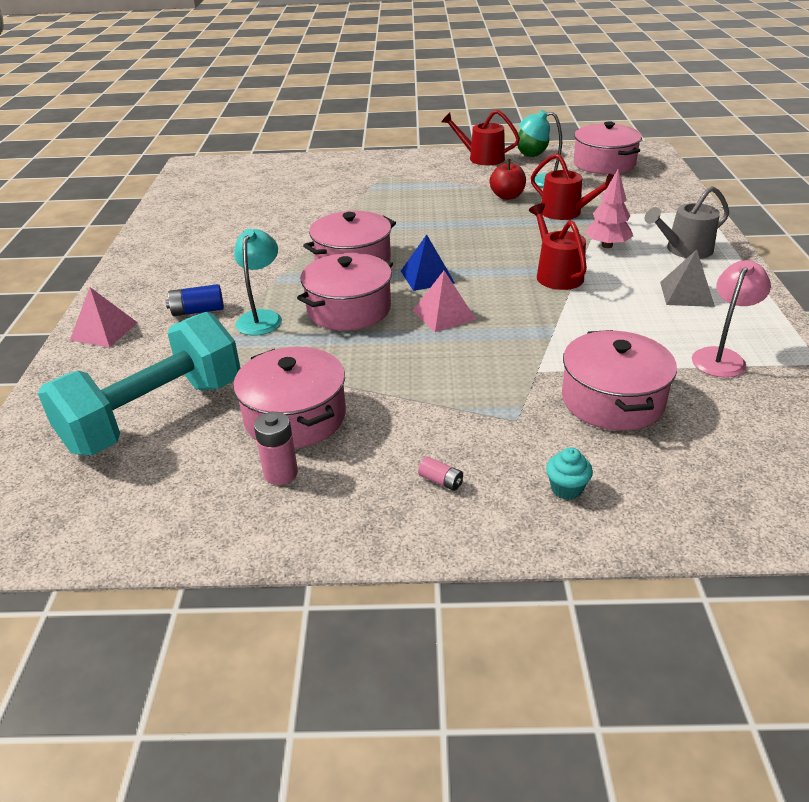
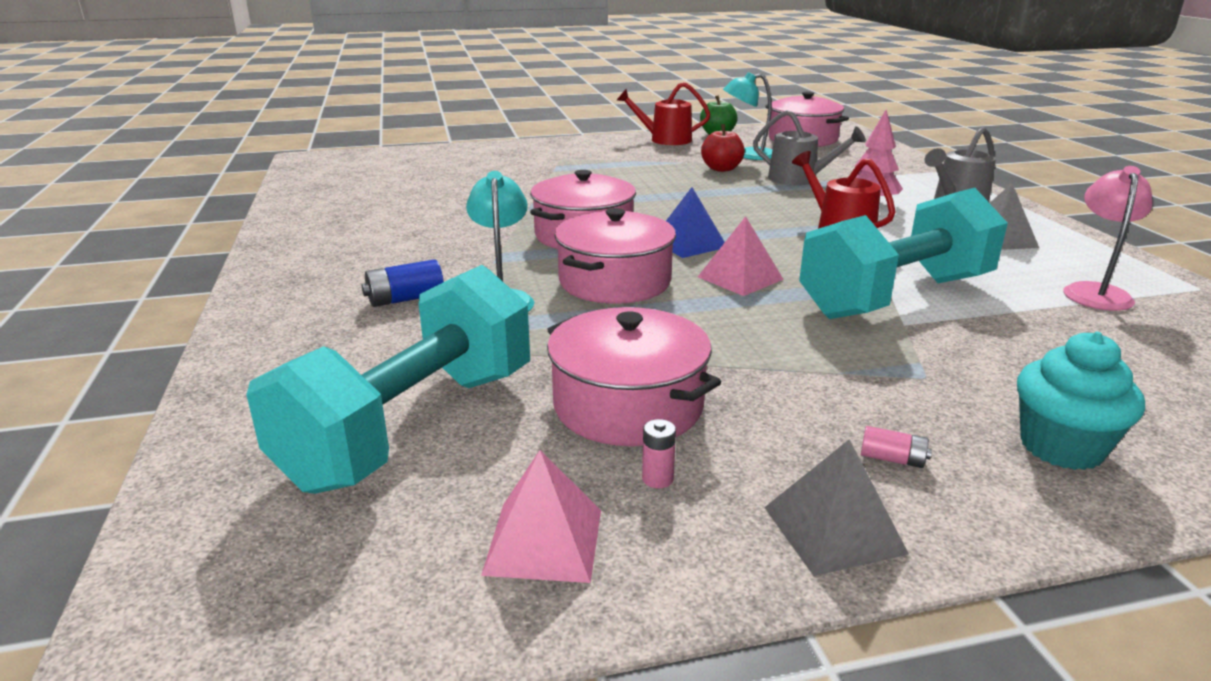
camera: 15 degrees left, 10 degrees down
(104, 331) = (274, 332): pink pyramid -> pink pyramid (544, 541)
(281, 473) = (657, 479): pink battery -> pink battery, size x0.60
(365, 524) = (834, 530): none -> grey pyramid
(551, 345) = (895, 297): none -> turquoise dumbbell
(565, 212) = (799, 179): red watering can -> grey watering can
(566, 489) = (1061, 447): turquoise cupcake -> turquoise cupcake, size x1.74
(612, 400) = (1019, 344): pink pot -> none

